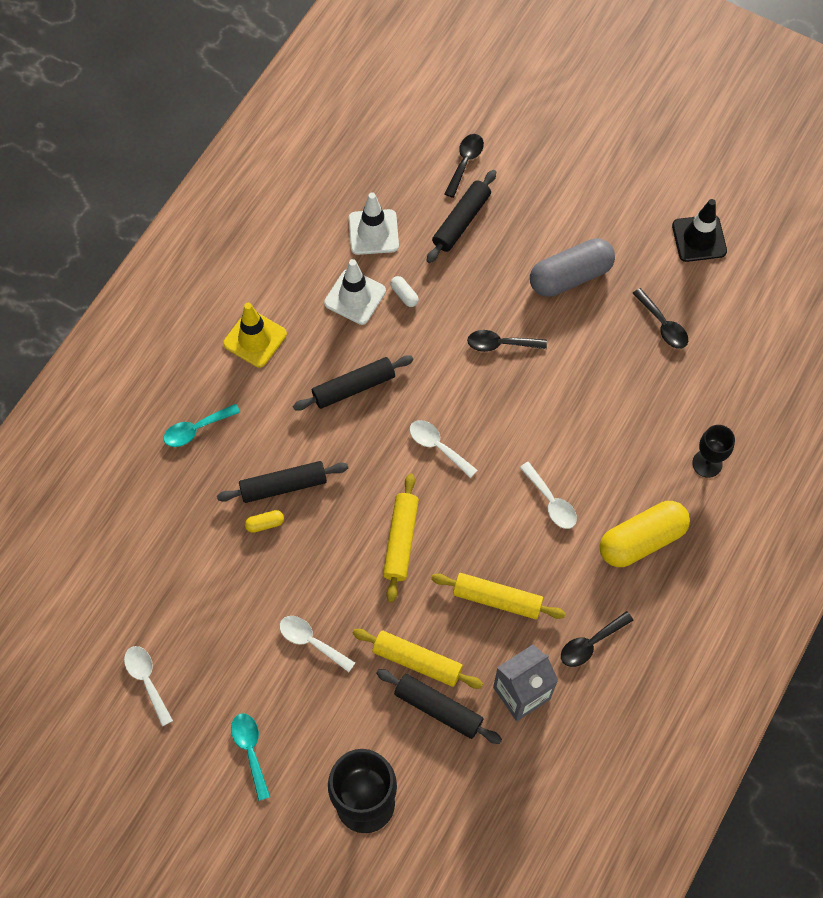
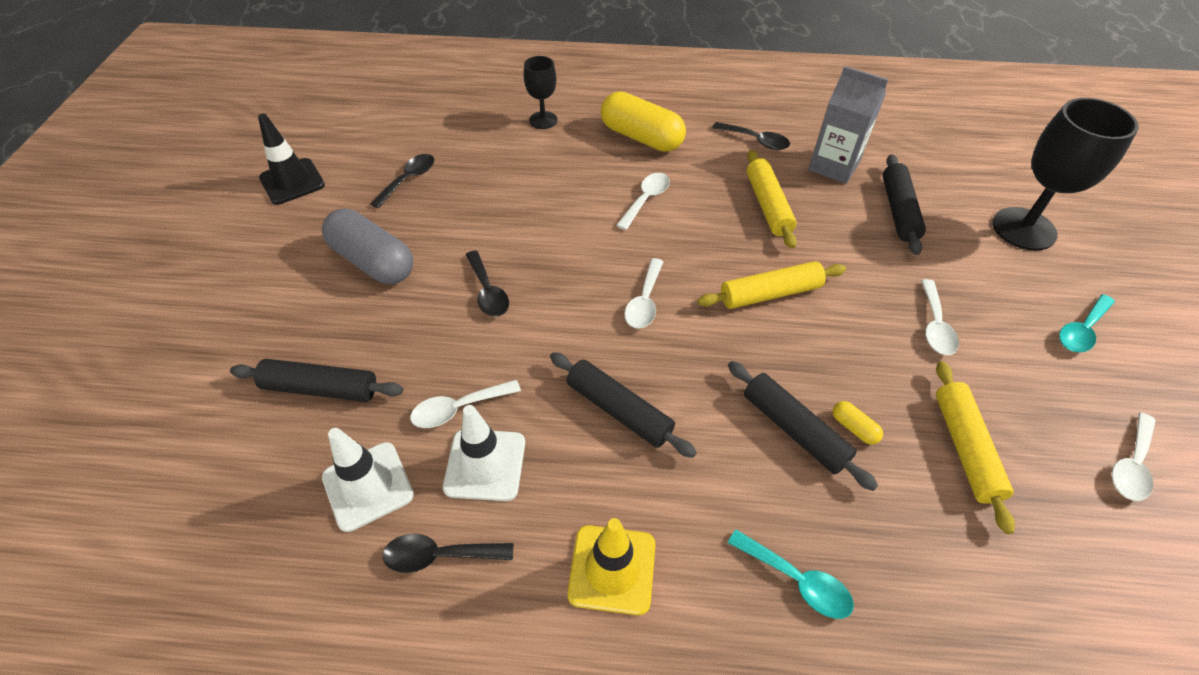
camera: 115 degrees left, 15 degrees down
(404, 295) = (459, 408): white capsule -> white spoon
(417, 661) = (873, 239): yellow rolling pin -> yellow rolling pin (964, 448)
(465, 163) = (218, 419): black spoon -> black spoon (440, 555)

